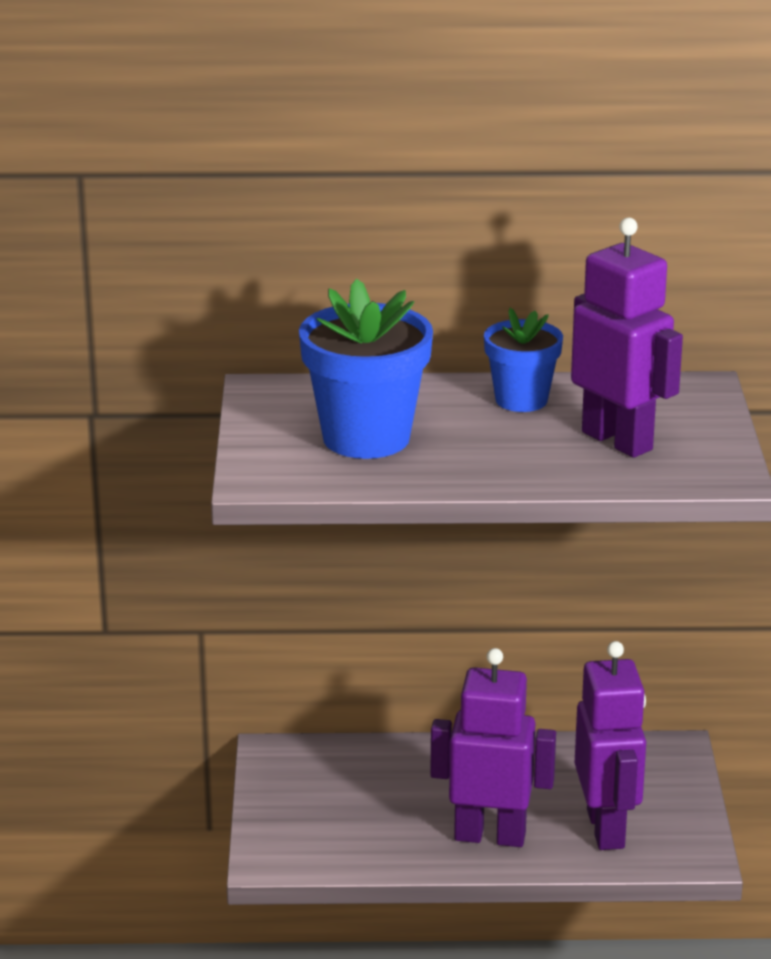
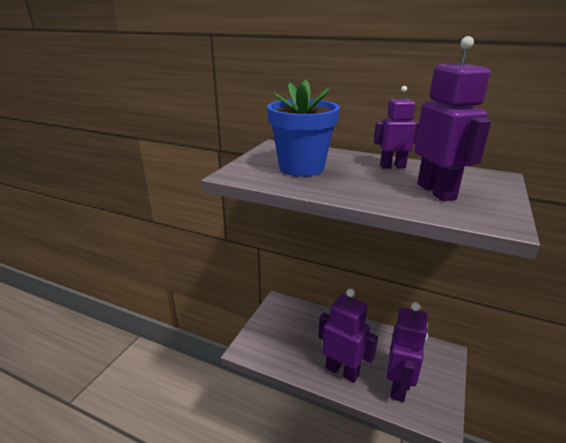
camera: 25 degrees right, 0 degrees up
(521, 400) = (392, 166): blue flower pot -> purple robot

